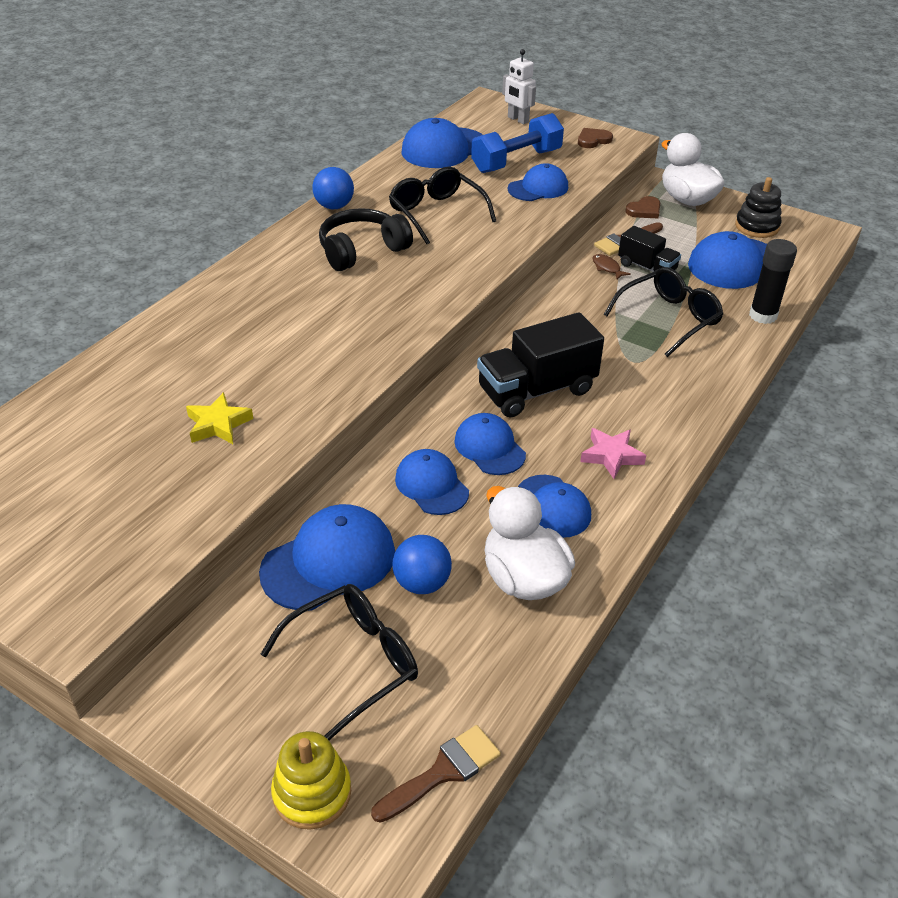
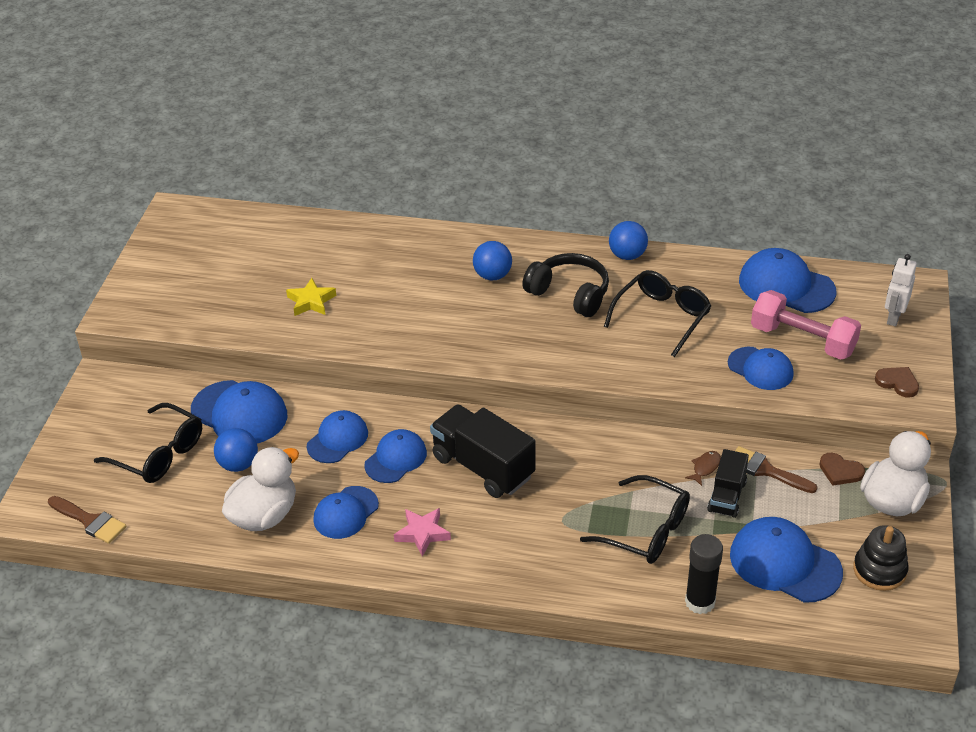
camera: 70 degrees right, 0 degrees up
(292, 287) = (492, 275): none -> blue ball
(312, 793) = (60, 469): yellow stacking toy -> none
(516, 161) = (802, 340): blue dumbbell -> pink dumbbell

